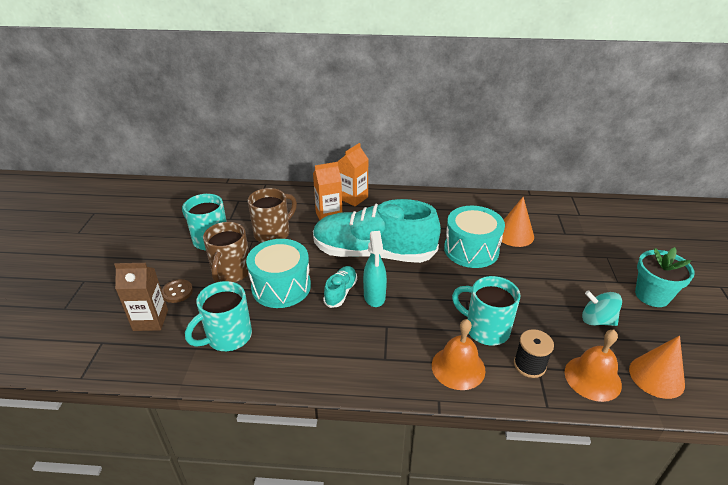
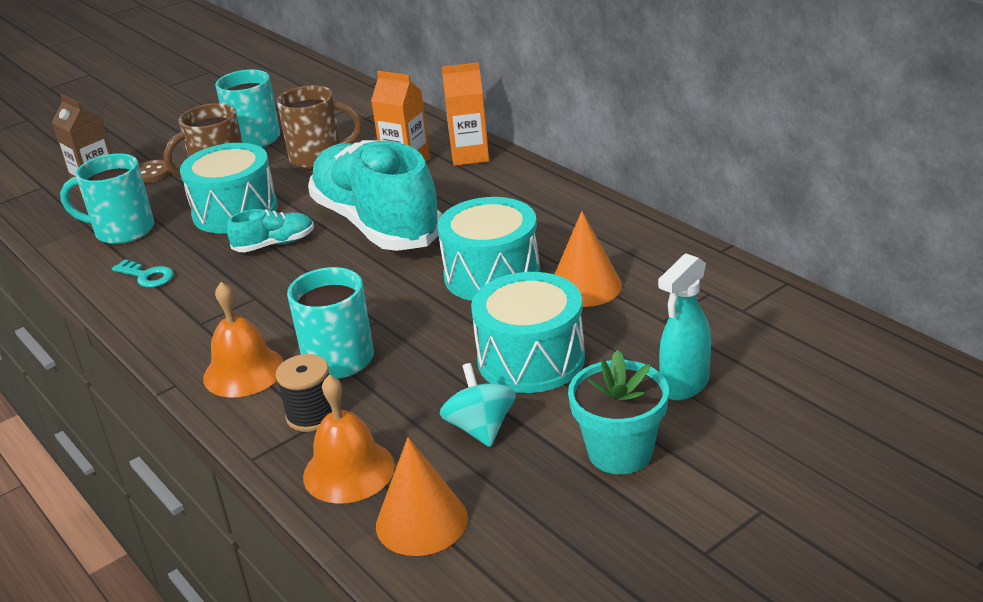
camera: 50 degrees right, 5 degrees down
(300, 353) = (147, 276): none -> turquoise key
(374, 297) = (295, 265): turquoise spray bottle -> turquoise spray bottle (684, 385)
(556, 278) = (531, 359): none -> turquoise drum

